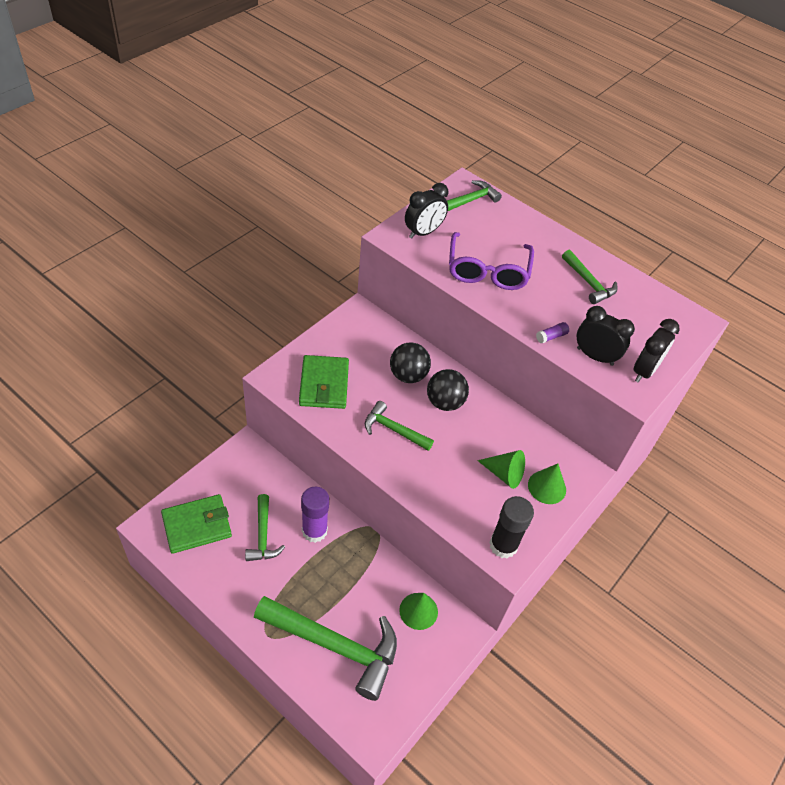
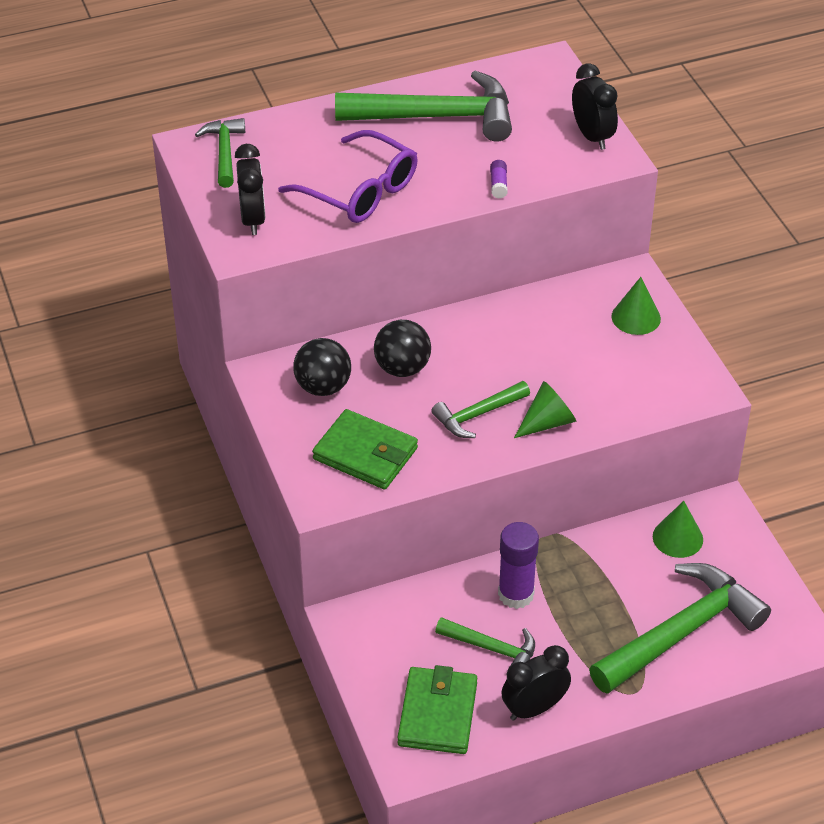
camera: 55 degrees left, 5 degrees down
(445, 402) = (465, 352): black ball -> black ball (323, 387)
(503, 545) = (688, 386): black glue stick -> none
(504, 474) = (598, 345): green cone -> green cone (547, 422)
(589, 283) = (437, 117): green hammer -> green hammer, size x1.90
(595, 356) = (548, 164): black clock -> black clock (534, 708)

